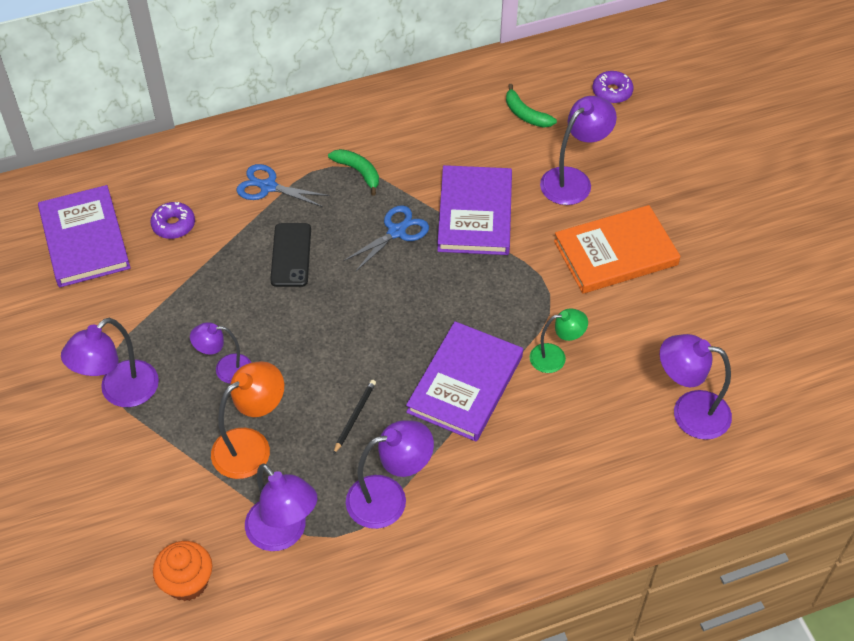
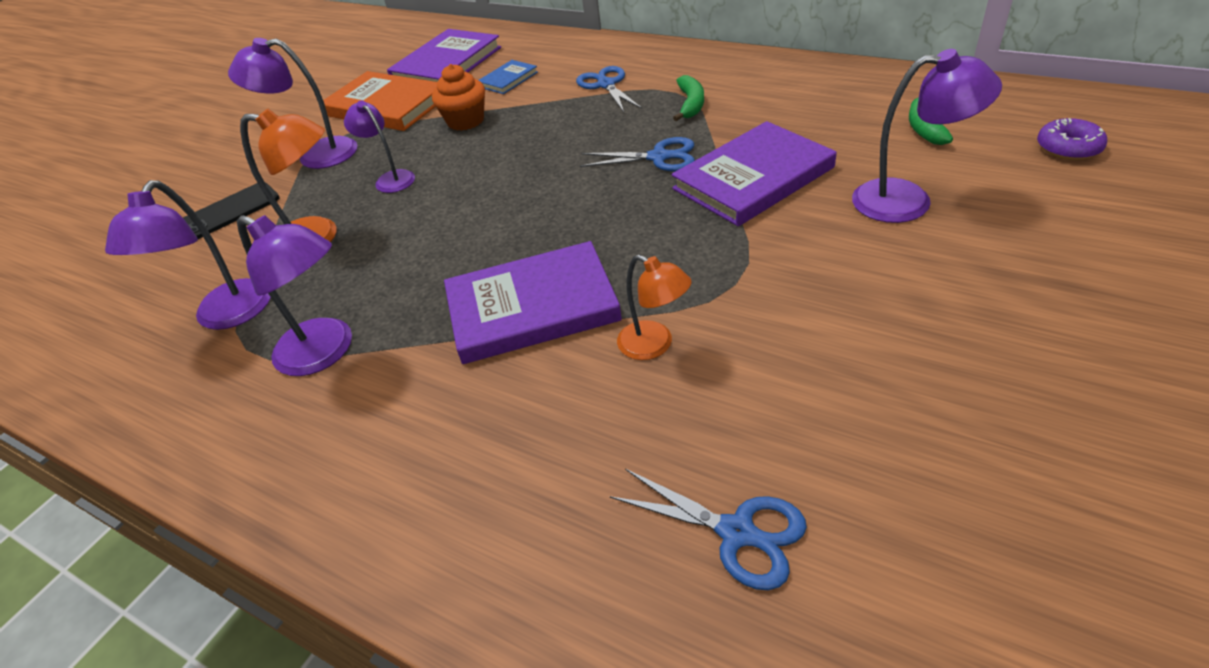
camera: 55 degrees right, 10 degrees down
(173, 225) = (508, 79): purple donut -> blue book
(187, 582) = (131, 299): orange cupcake -> orange cupcake (465, 121)
(291, 255) = (552, 133): black phone -> black phone (230, 211)
(354, 416) = (410, 269): black pencil -> none
(555, 357) = (654, 345): green lamp -> orange lamp
(615, 253) = (871, 291): orange book -> orange book (386, 106)
(689, 412) = (736, 532): purple lamp -> blue scissors

